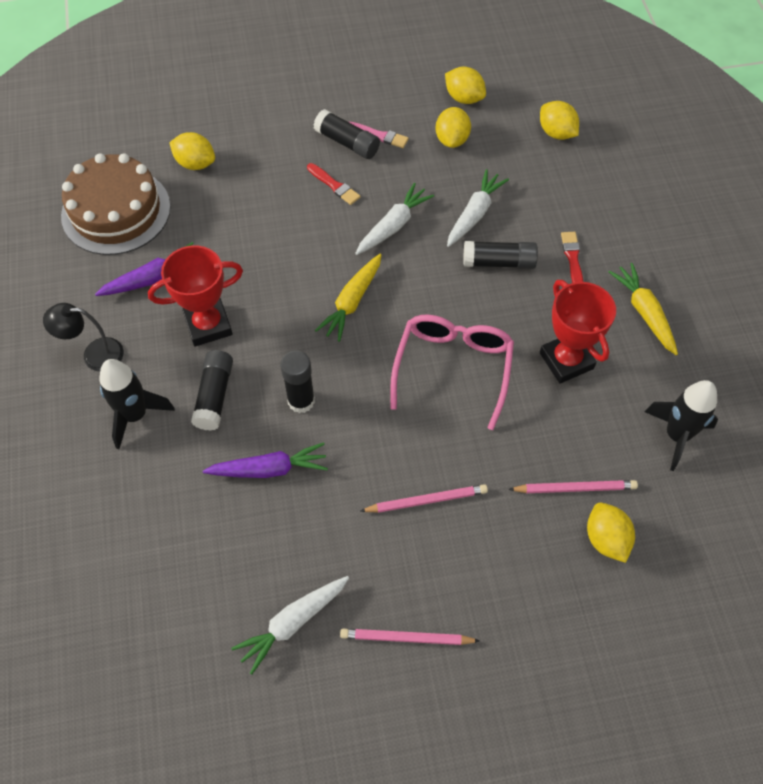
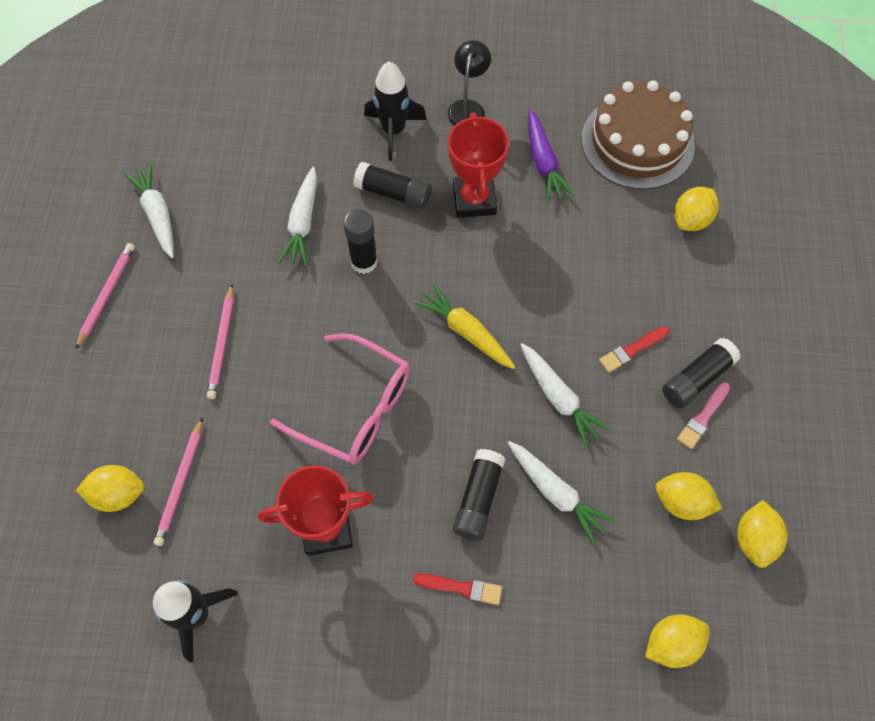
camera: 105 degrees right, 5 degrees up
(269, 469) = (303, 223): purple carrot -> white carrot
(464, 98) = (754, 539): yellow lemon -> yellow lemon turned 45 degrees counterclockwise
(644, 313) = (361, 646): yellow carrot -> none

